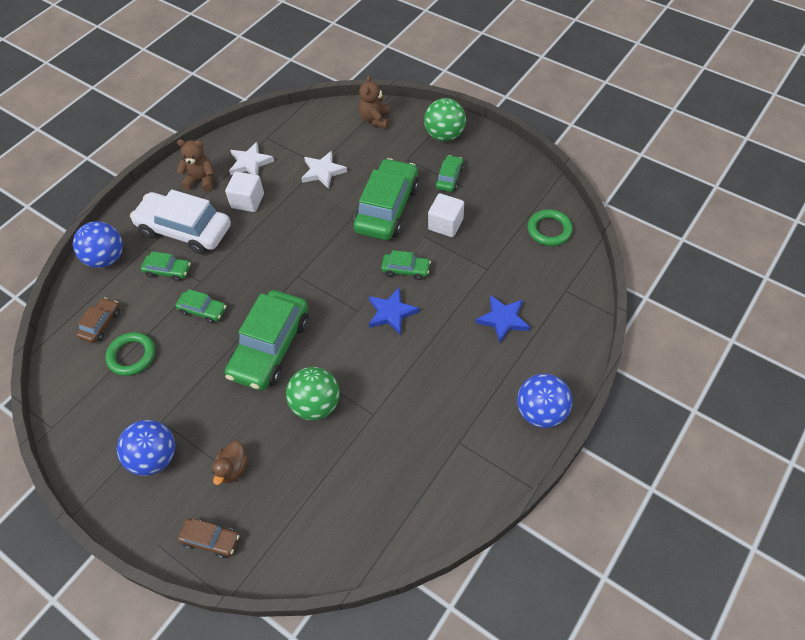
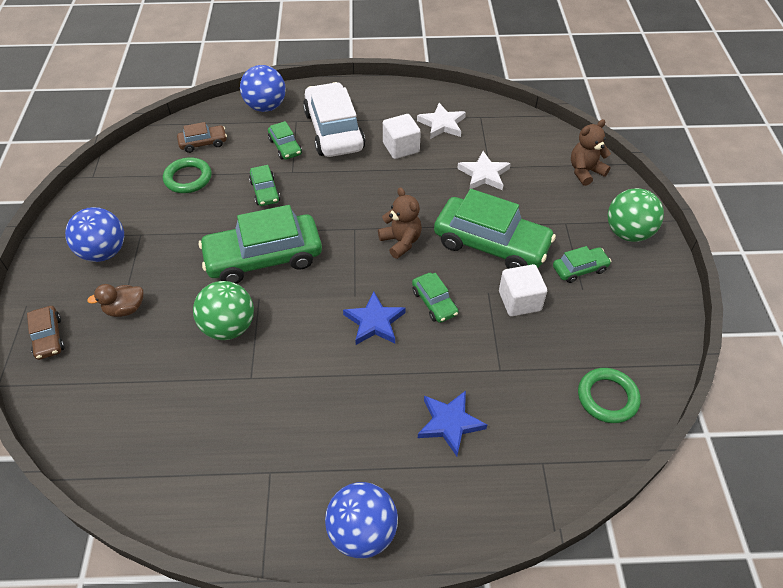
camera: 50 degrees right, 5 degrees down
(201, 180) = (392, 108): brown teddy bear -> brown teddy bear (401, 242)
(387, 208) = (491, 244): green car -> green car turned 45 degrees clockwise

